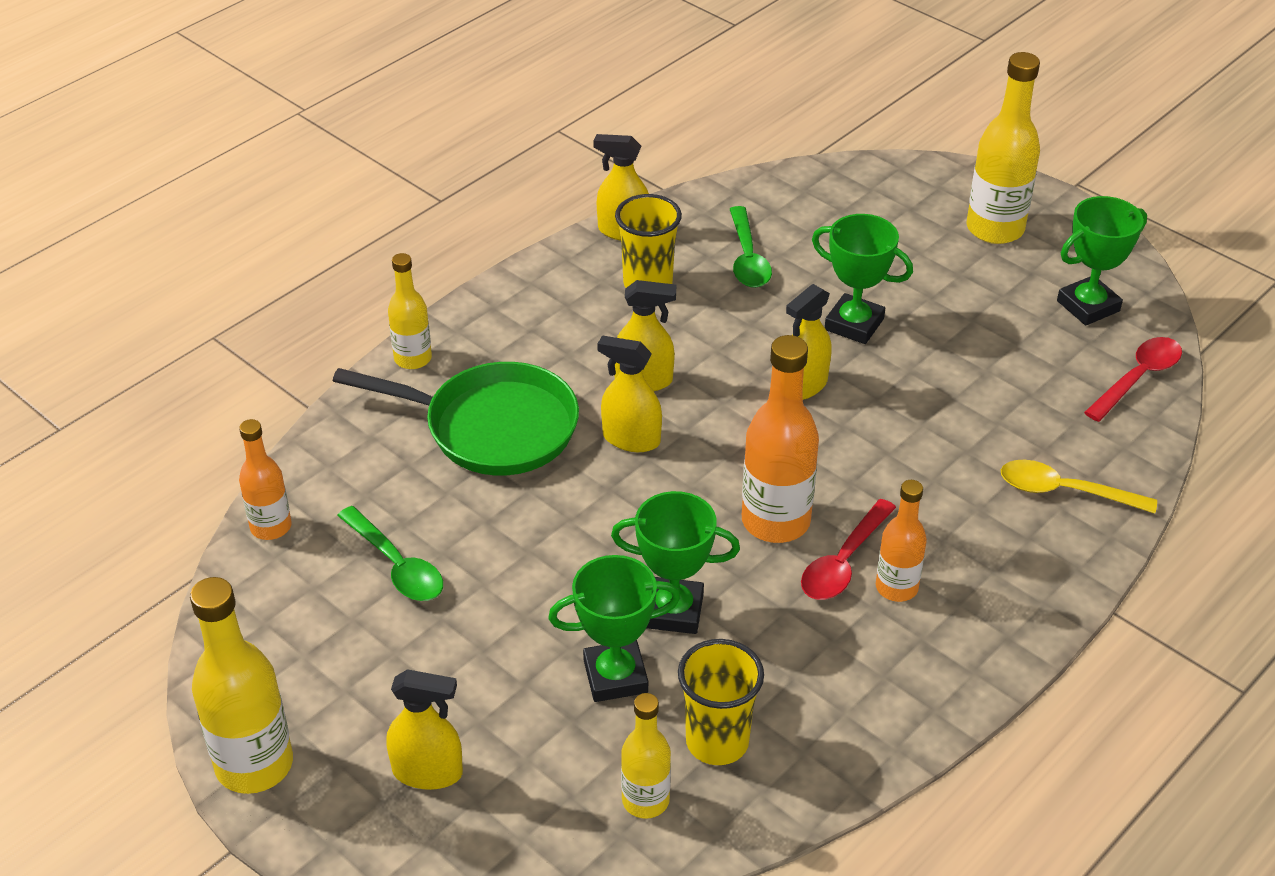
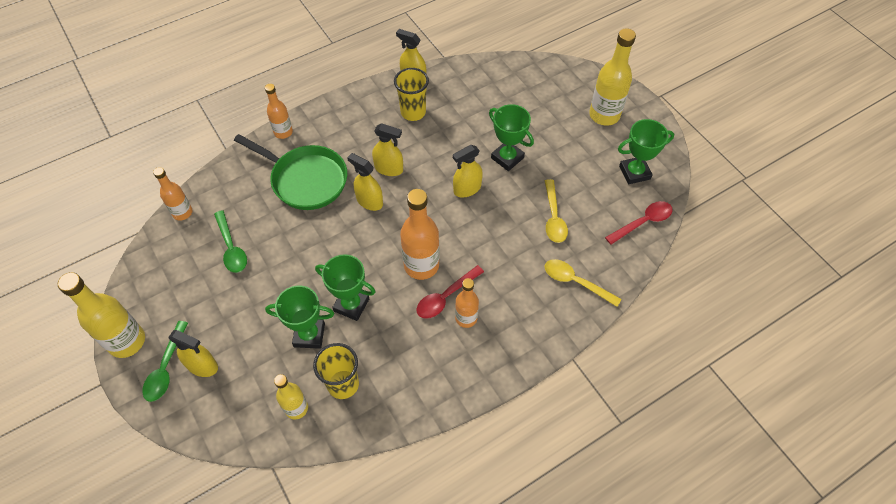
camera: 15 degrees right, 15 degrees up
(413, 359) = (283, 132): yellow bottle -> orange bottle
(747, 258) = (469, 107): green spoon -> green spoon (166, 367)
(979, 400) = (553, 217): none -> yellow spoon

